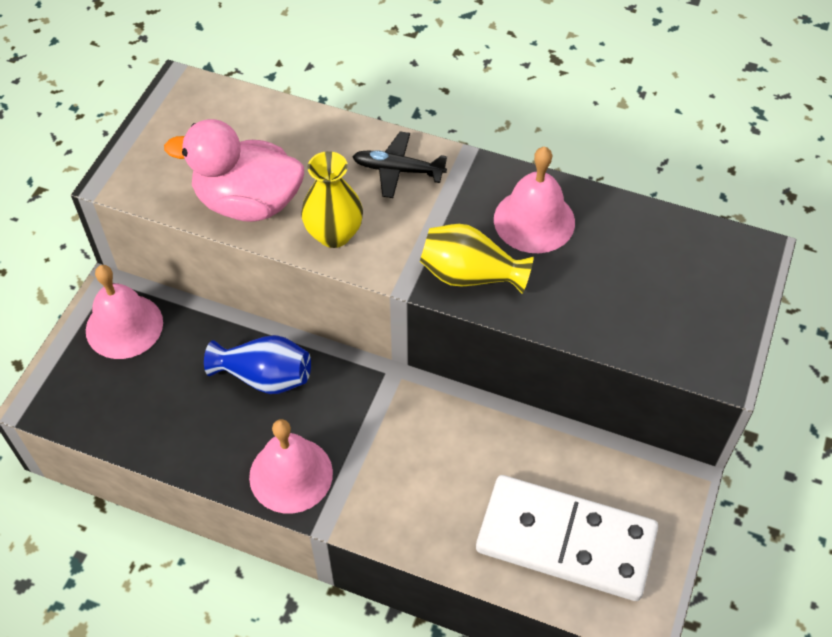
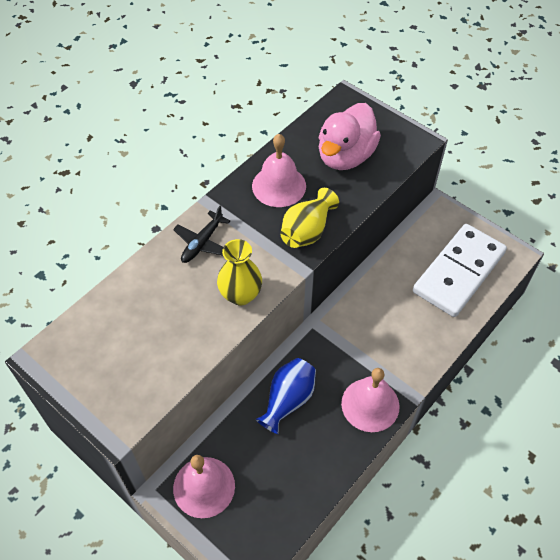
camera: 70 degrees left, 0 degrees up
(248, 202) = (186, 340): pink duck -> pink duck (345, 156)

